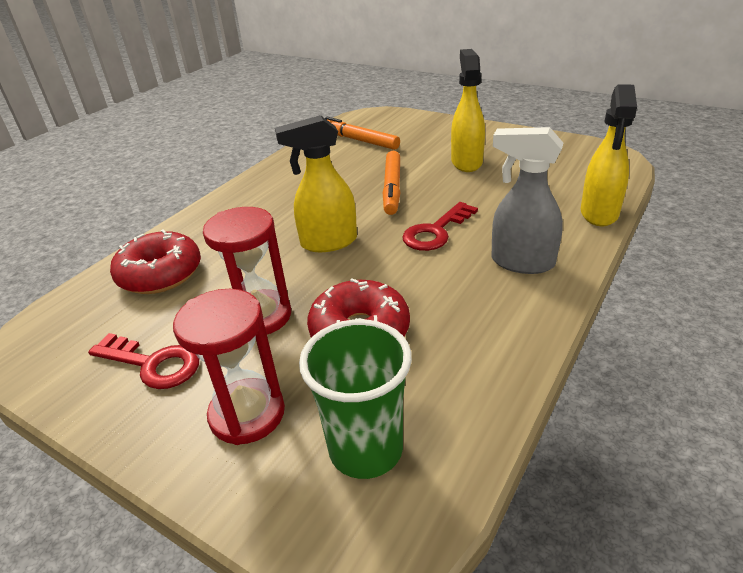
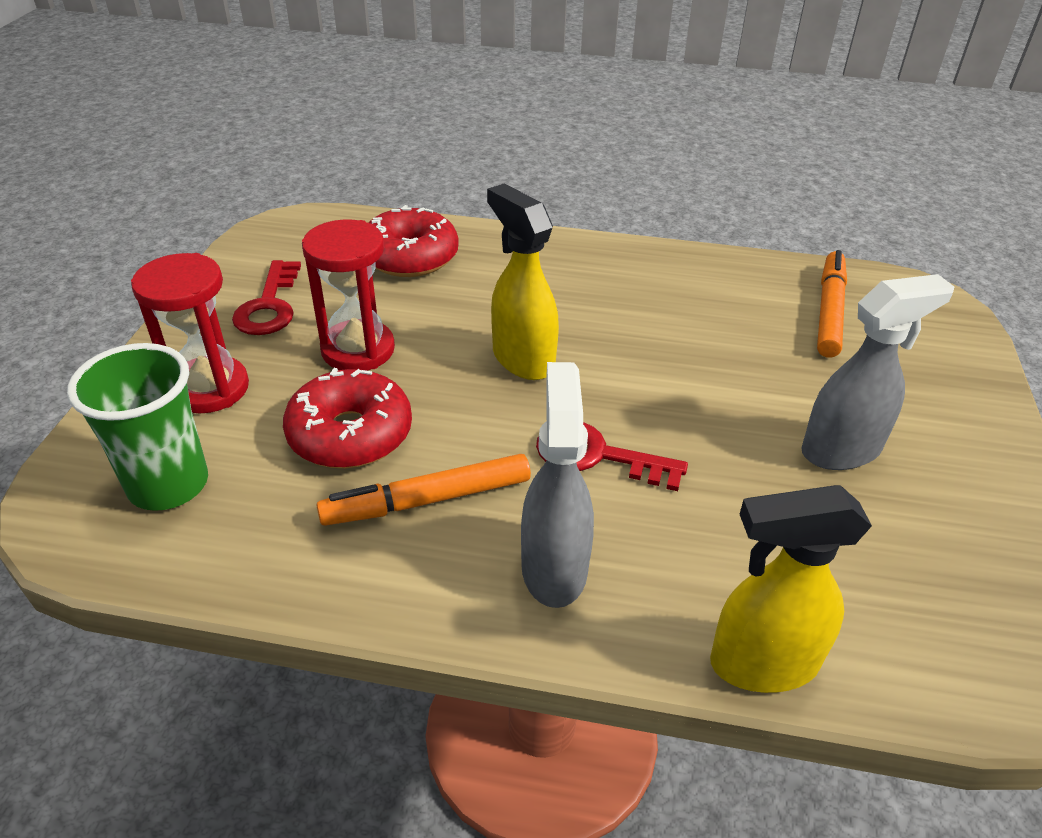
camera: 65 degrees right, 5 degrees up
(392, 188) = (697, 383): orange marker -> orange marker (427, 500)
(466, 162) = (842, 450): yellow spray bottle -> grey spray bottle

